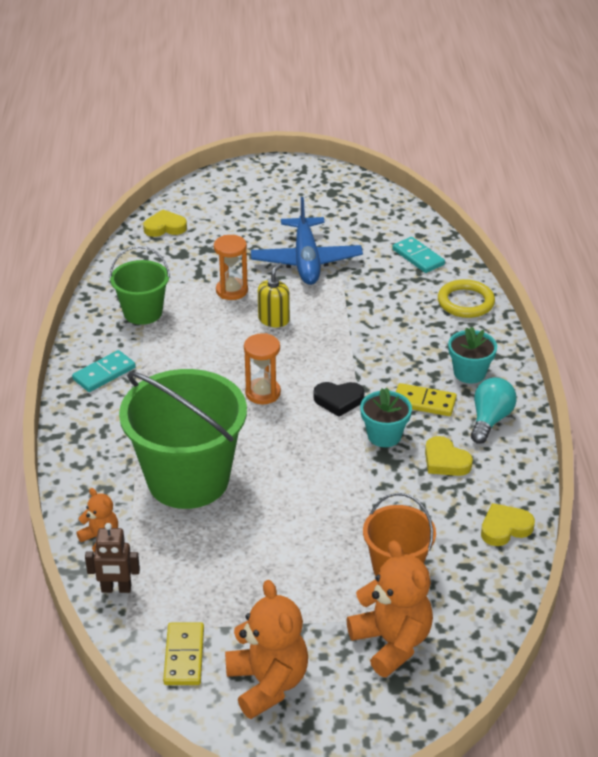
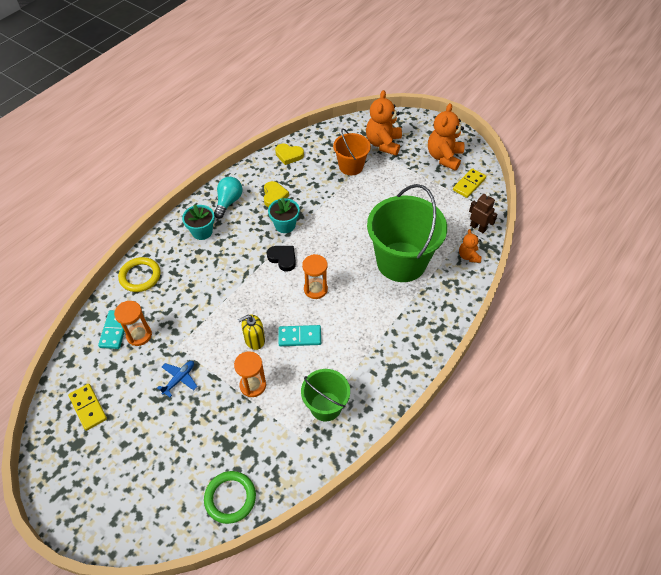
camera: 140 degrees left, 15 degrees up
(104, 373) = (391, 366): turquoise domino -> turquoise domino (299, 337)
(165, 227) = (230, 498): yellow heart -> green ring
(306, 261) = (179, 379): blue plane -> blue plane, size x0.47
(390, 266) = (139, 335): none -> orange hourglass
(424, 402) = (244, 230): yellow domino -> yellow domino (88, 408)
(490, 420) = (228, 202): turquoise light bulb -> turquoise light bulb turned 135 degrees clockwise

